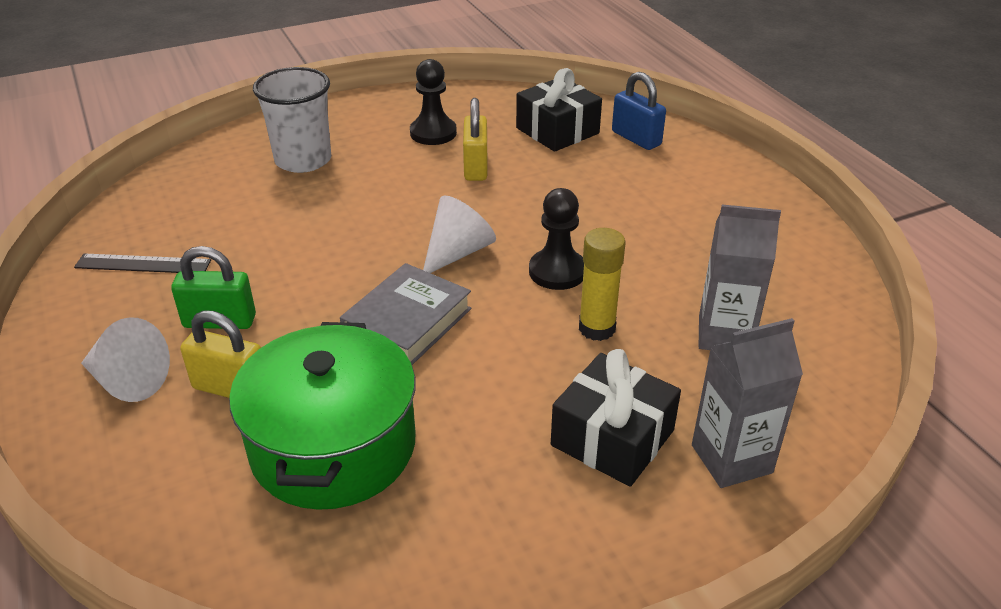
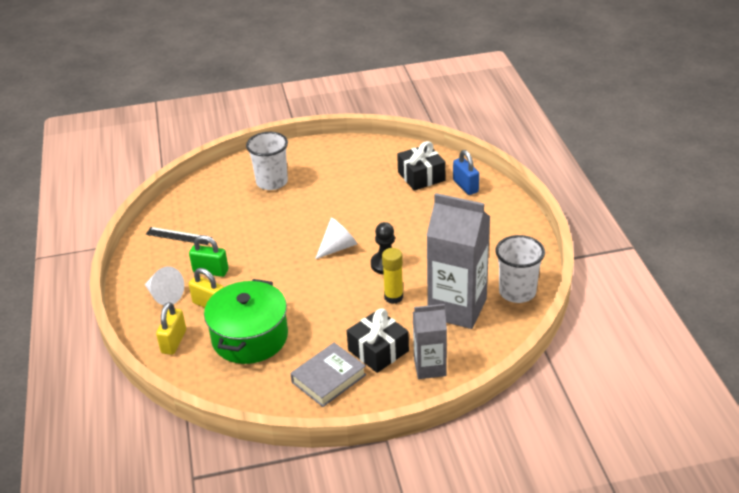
camera: 15 degrees right, 0 degrees up
(407, 322) = (300, 282): grey book -> grey book (328, 378)
(433, 133) = (349, 171): black pawn -> none
(475, 167) = (365, 196): yellow padlock -> yellow padlock (174, 342)
(724, 335) = (457, 308): grey carton -> grey carton, size x1.73
(814, 293) = (517, 292): none -> white cup

